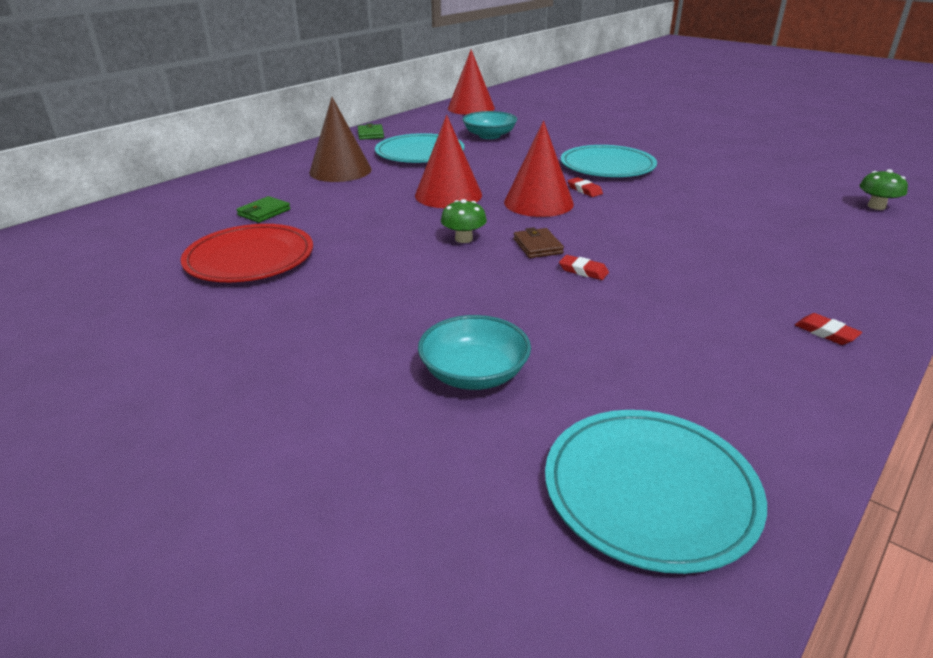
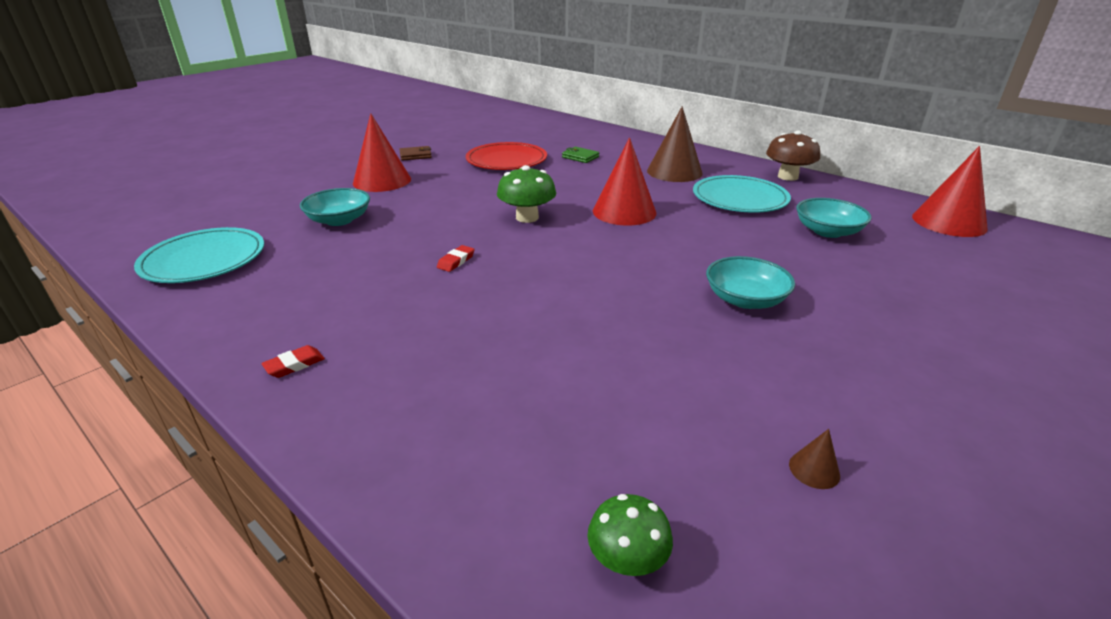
camera: 90 degrees right, 0 degrees up
(370, 134) = (787, 177): green wallet -> brown mushroom
(463, 239) = (527, 217): green mushroom -> green mushroom, size x1.53
(537, 246) = (508, 245): brown wallet -> brown wallet (415, 155)
(538, 203) = (609, 250): red cone -> red cone (382, 181)
(584, 190) = (651, 277): red eraser -> none
(607, 166) = (745, 299): turquoise plate -> turquoise bowl
(771, 167) = (814, 469): none -> brown cone

